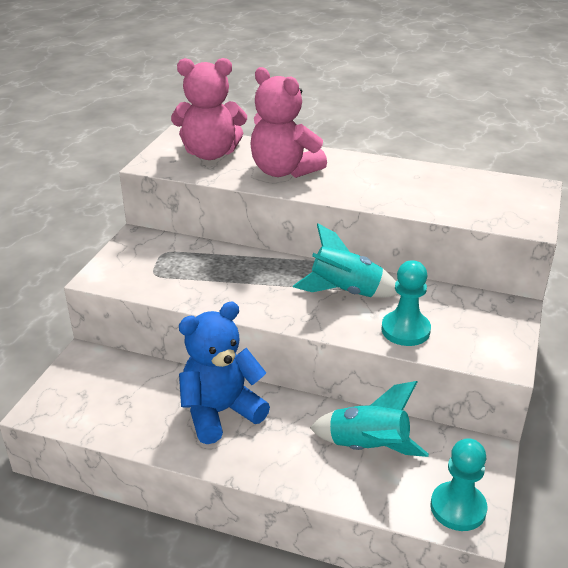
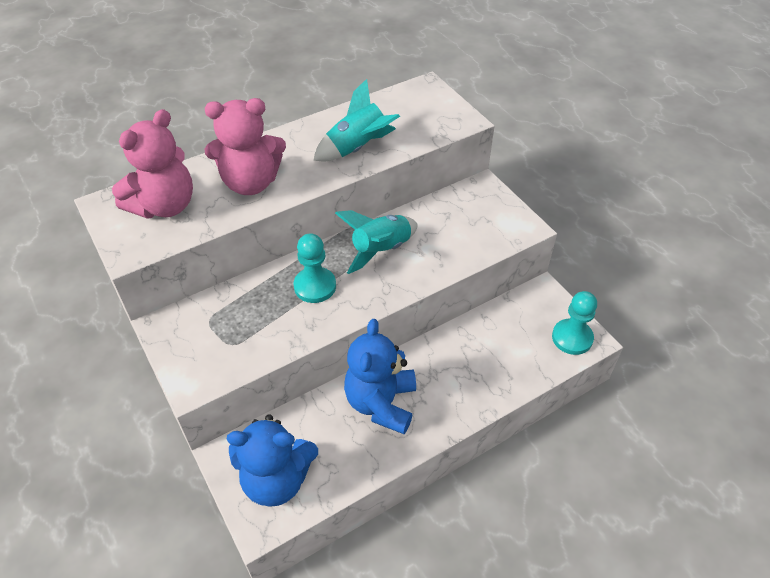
camera: 50 degrees left, 15 degrees up
(87, 395) = (276, 479): none -> blue teddy bear
(368, 447) = (488, 345): turquoise rocket -> turquoise rocket (357, 148)
(405, 330) = (452, 250): turquoise pawn -> turquoise pawn (315, 286)

